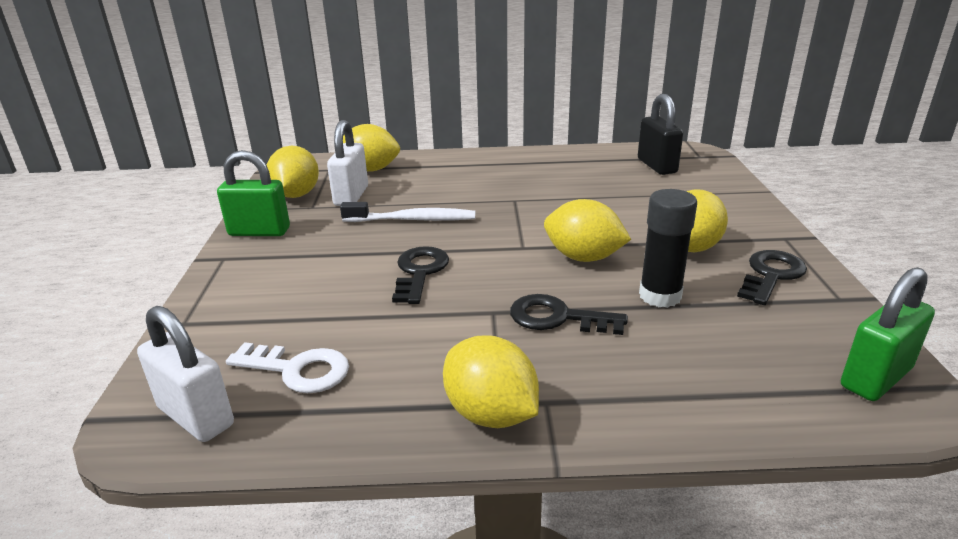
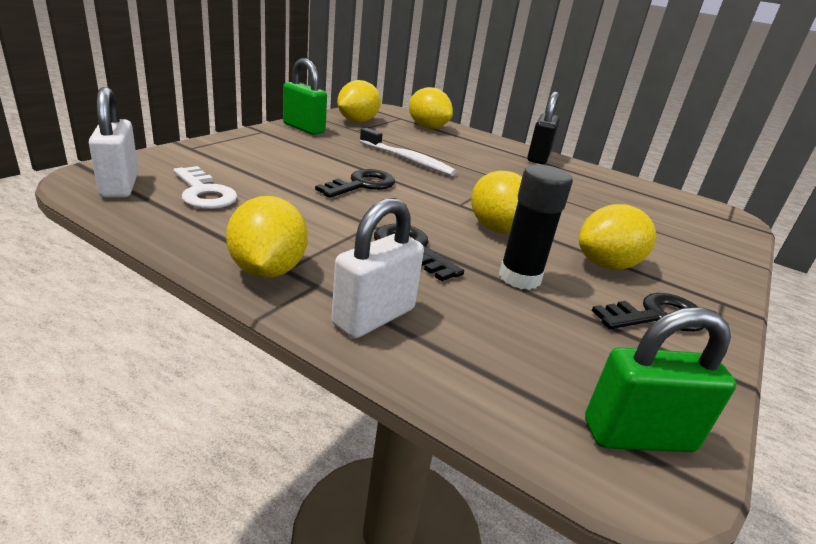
camera: 30 degrees right, 0 degrees up
(351, 196) = (390, 134): white padlock -> white padlock (374, 317)
(656, 166) = (670, 208): black padlock -> black padlock (538, 157)

